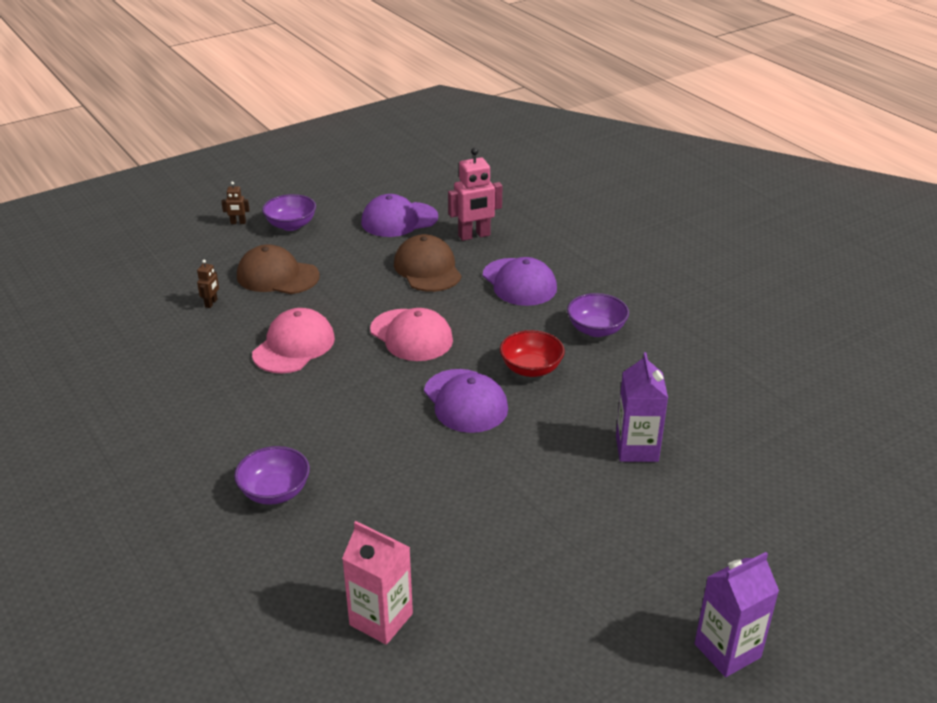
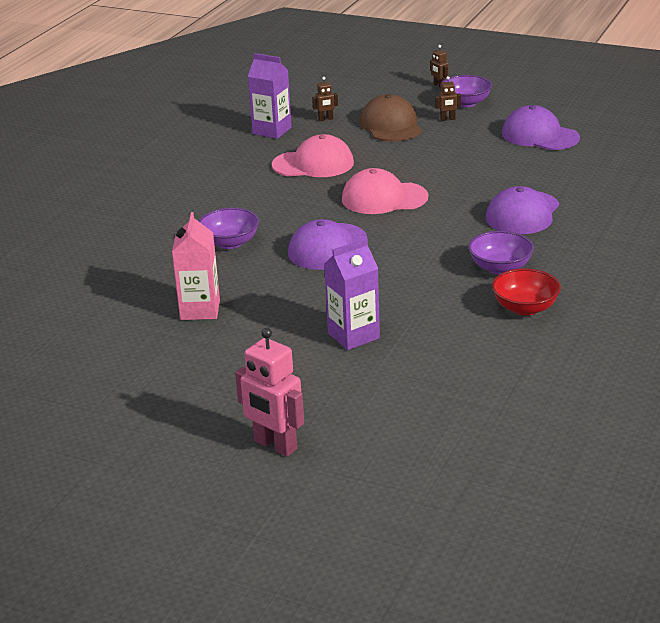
camera: 60 degrees right, 5 degrees down
(275, 492) = (151, 219): purple bowl -> purple bowl (230, 243)
(308, 245) = (447, 119): none -> brown robot
(381, 619) = (66, 298): pink carton -> pink carton (200, 310)
(411, 335) = (384, 198): pink cap -> pink cap turned 75 degrees clockwise
(427, 269) = (484, 171): brown cap -> none
(474, 236) = (565, 171): pink robot -> pink robot (275, 445)
(531, 369) = (404, 258): red bowl -> red bowl (525, 308)
(727, 650) = (152, 442): purple carton -> purple carton (272, 131)

